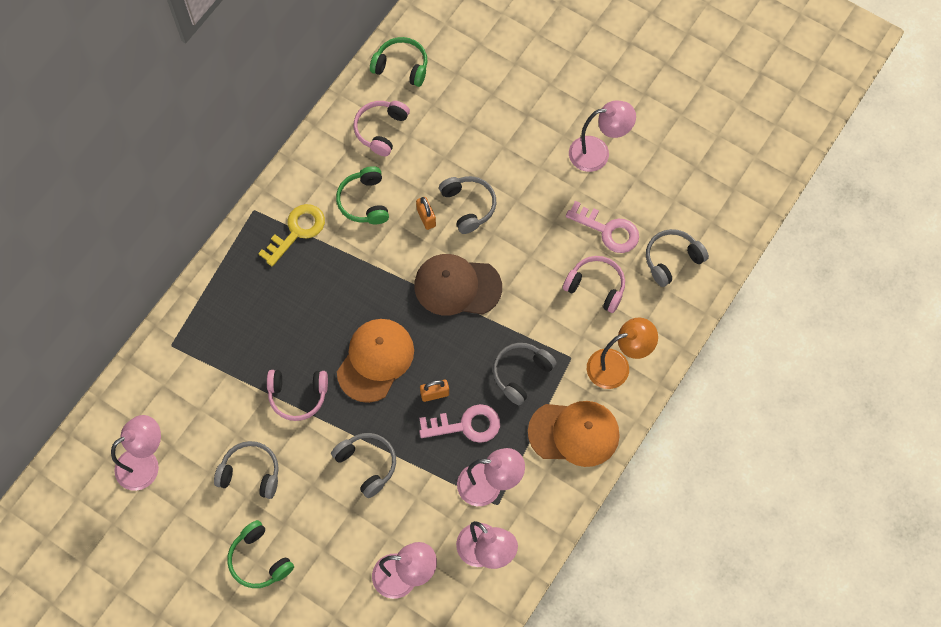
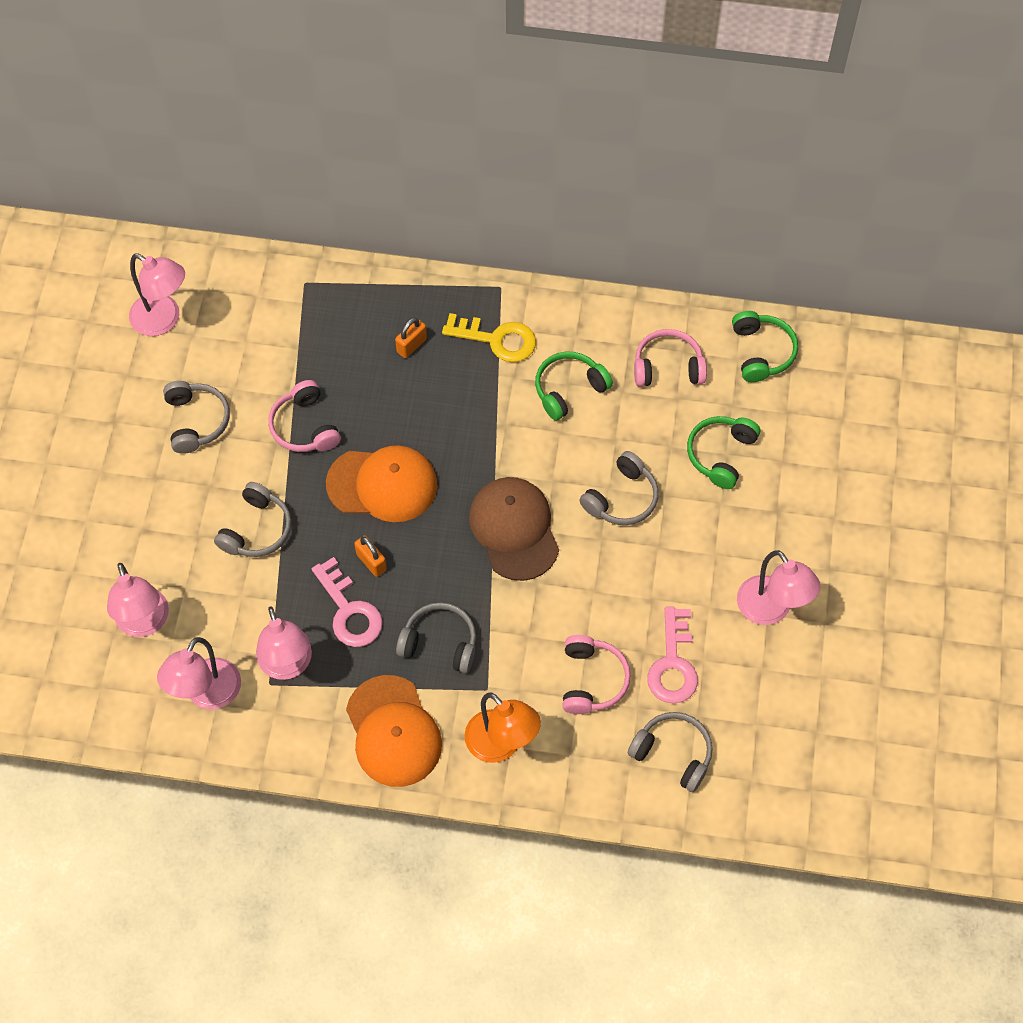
camera: 65 degrees right, 5 degrees down
(259, 560) = (104, 472): green headphones -> green headphones (720, 454)
(426, 218) = (583, 460): orange padlock -> orange padlock (411, 345)

